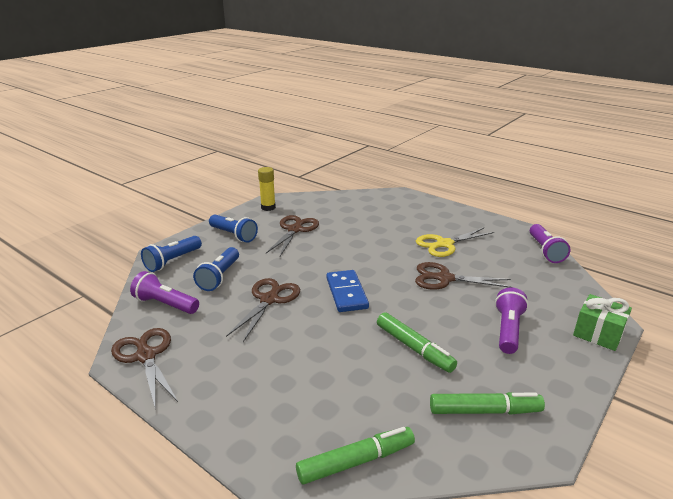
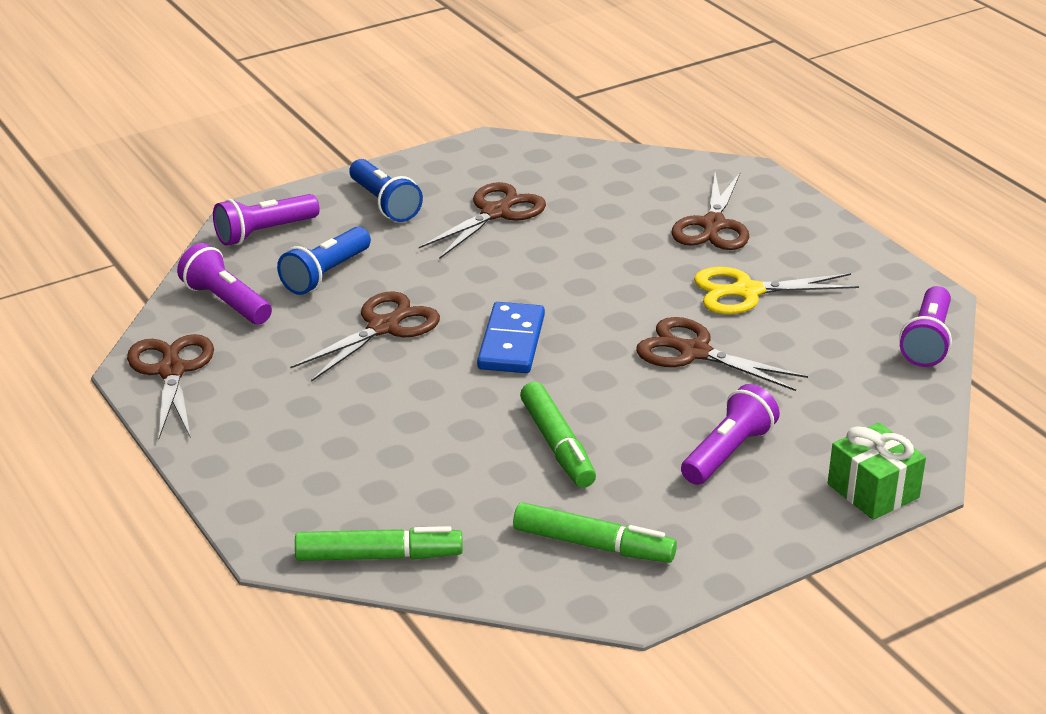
camera: 20 degrees right, 5 degrees up
(172, 261) = (264, 232): blue flashlight -> purple flashlight
(268, 207) = (474, 158): yellow glue stick -> none
(404, 217) = (713, 225): none -> brown scissors

